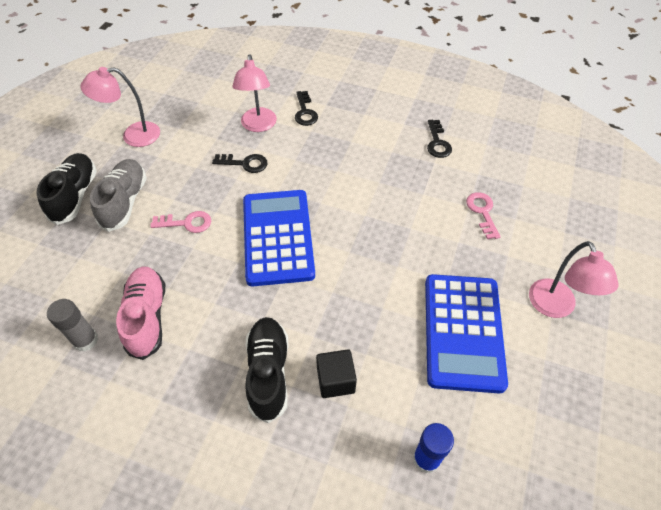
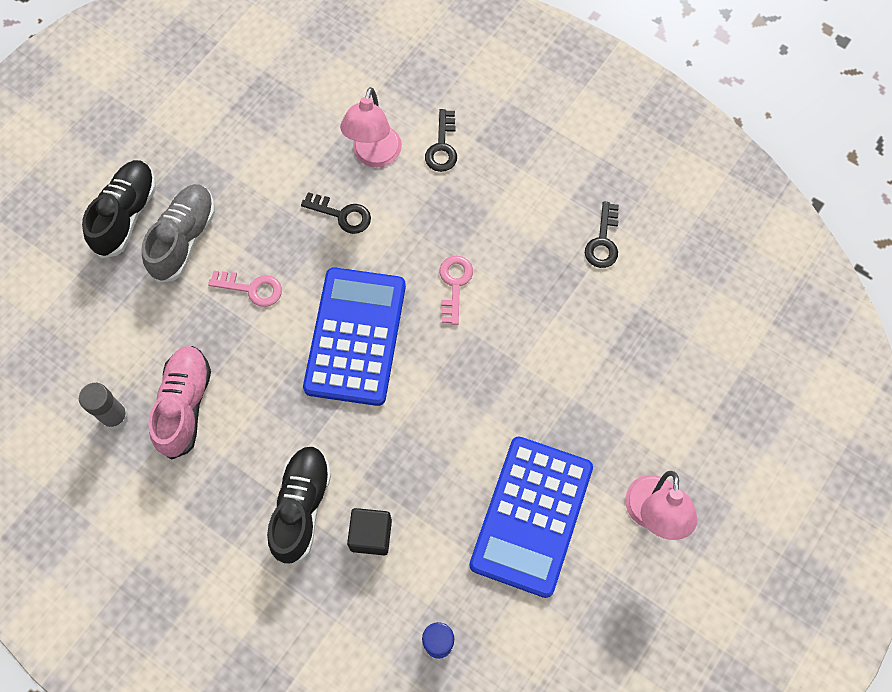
camera: 15 degrees right, 15 degrees up
(133, 136) = (210, 135): pink lamp -> none
(482, 212) = (619, 364): pink key -> pink key (454, 284)

